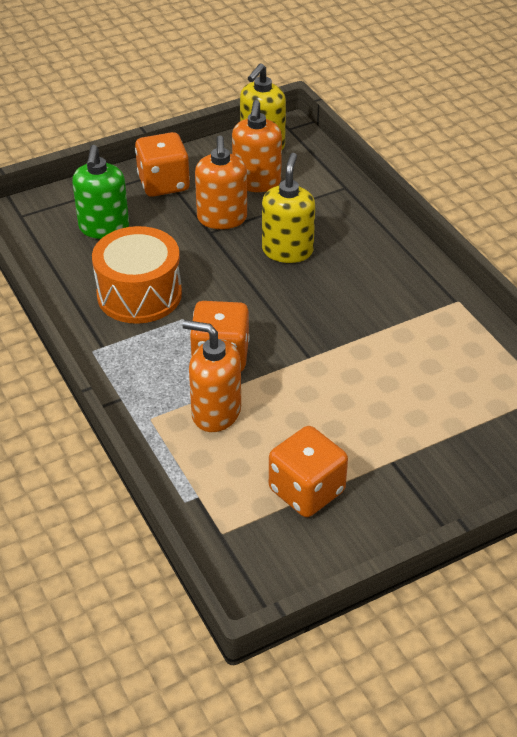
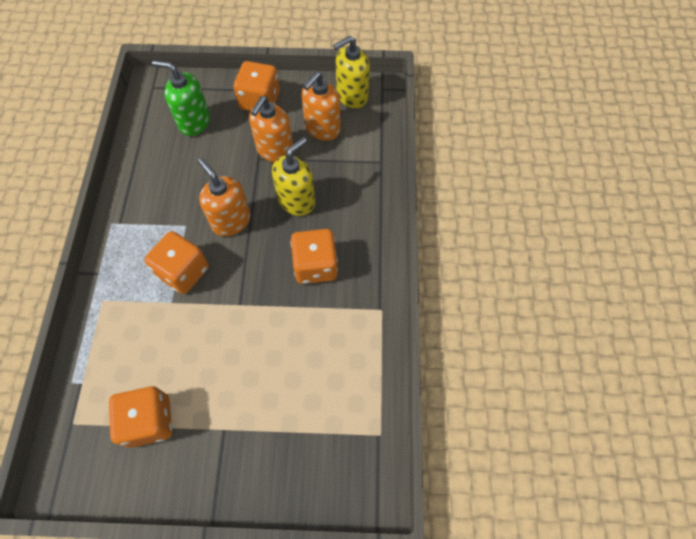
camera: 30 degrees right, 20 degrees up
(104, 228) = (194, 122): green soap dispenser -> green soap dispenser turned 75 degrees clockwise
(139, 294) = (173, 190): orange drum -> none
(216, 412) = (144, 318): orange soap dispenser -> orange soap dispenser (231, 221)
(359, 294) = (315, 266): none -> orange dice

